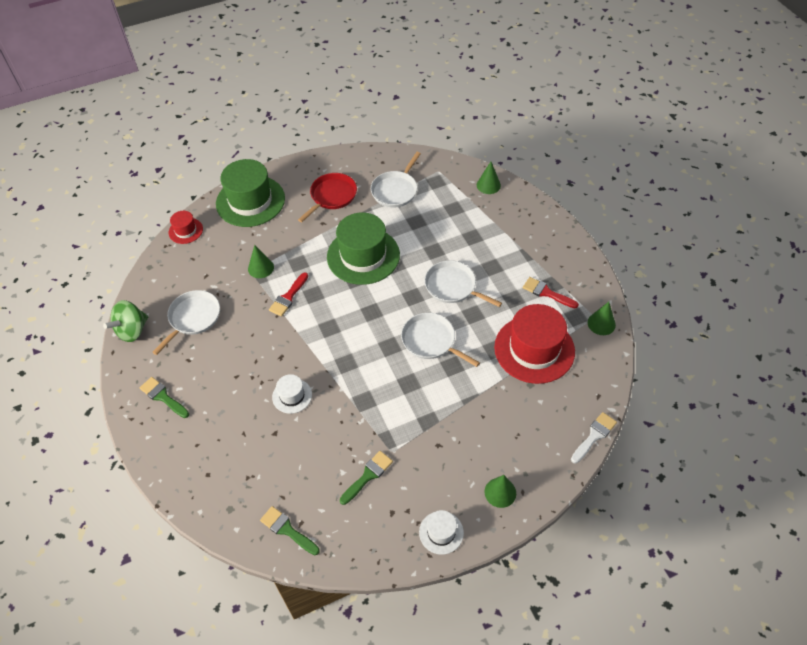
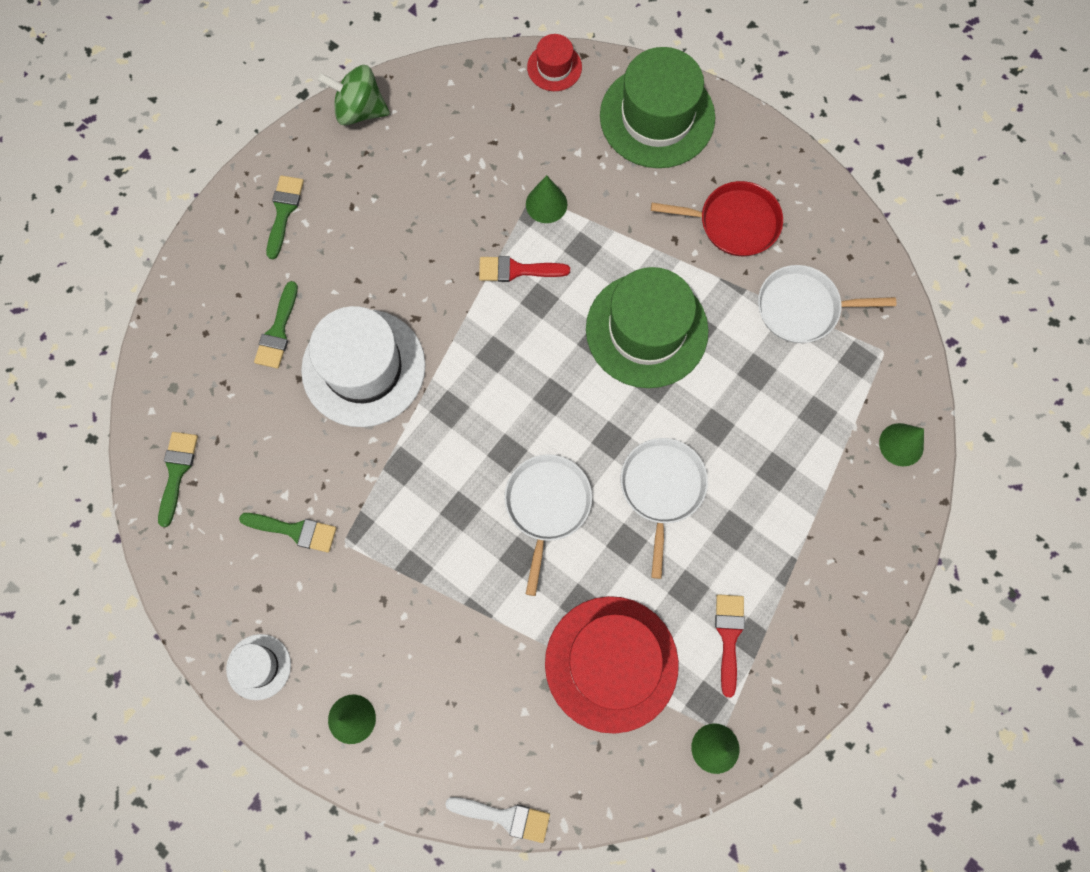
camera: 60 degrees right, 20 degrees up
(193, 318) = (417, 170): white pan -> none
(236, 432) = (278, 331): none -> green brush
(292, 396) = (363, 368): white hat -> white hat, size x2.07

